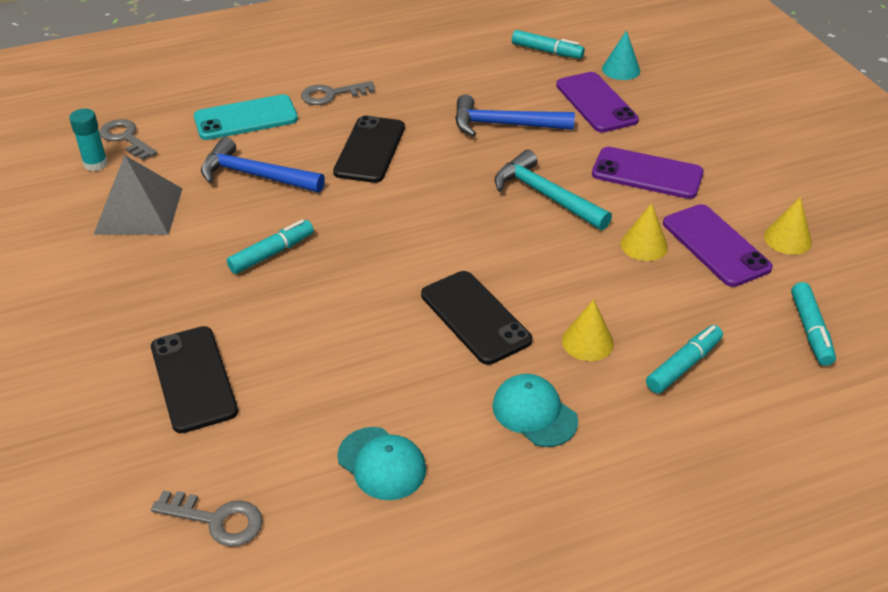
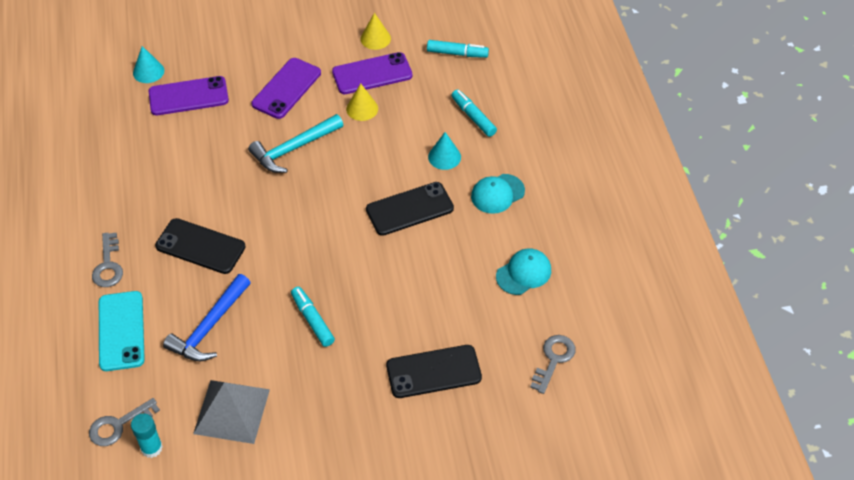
camera: 80 degrees left, 10 degrees up
(505, 125) = (197, 156): blue hammer -> none
(547, 51) = (101, 110): turquoise marker -> none
(587, 342) = (444, 157): yellow cone -> turquoise cone

